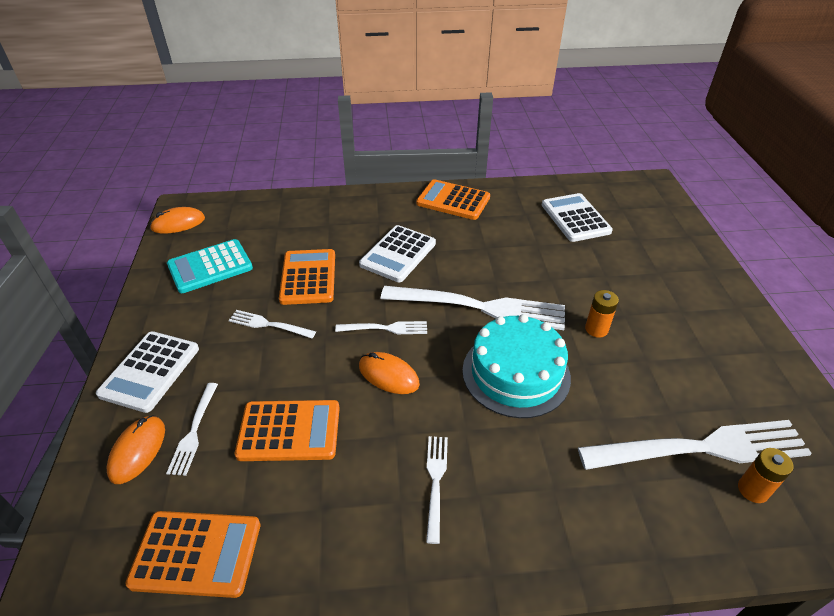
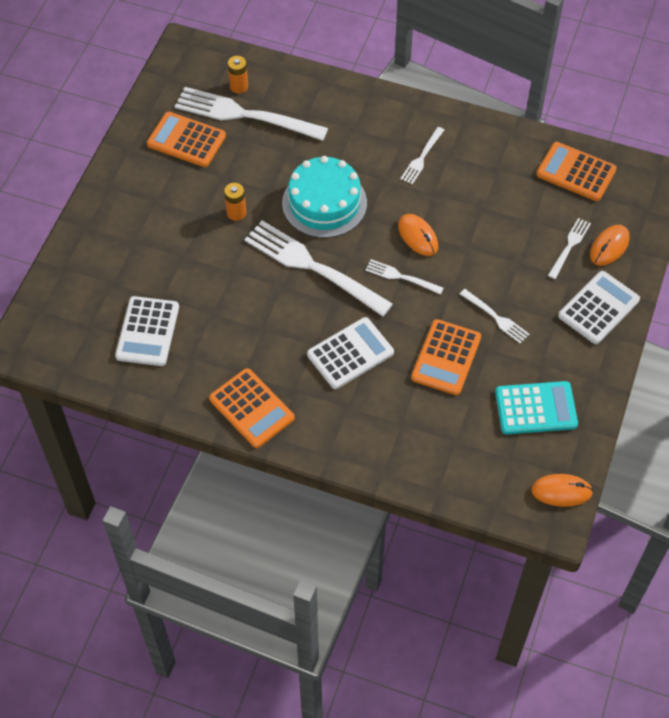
camera: 155 degrees left, 15 degrees up
(289, 431) = (503, 222): orange calculator -> orange calculator (186, 140)

